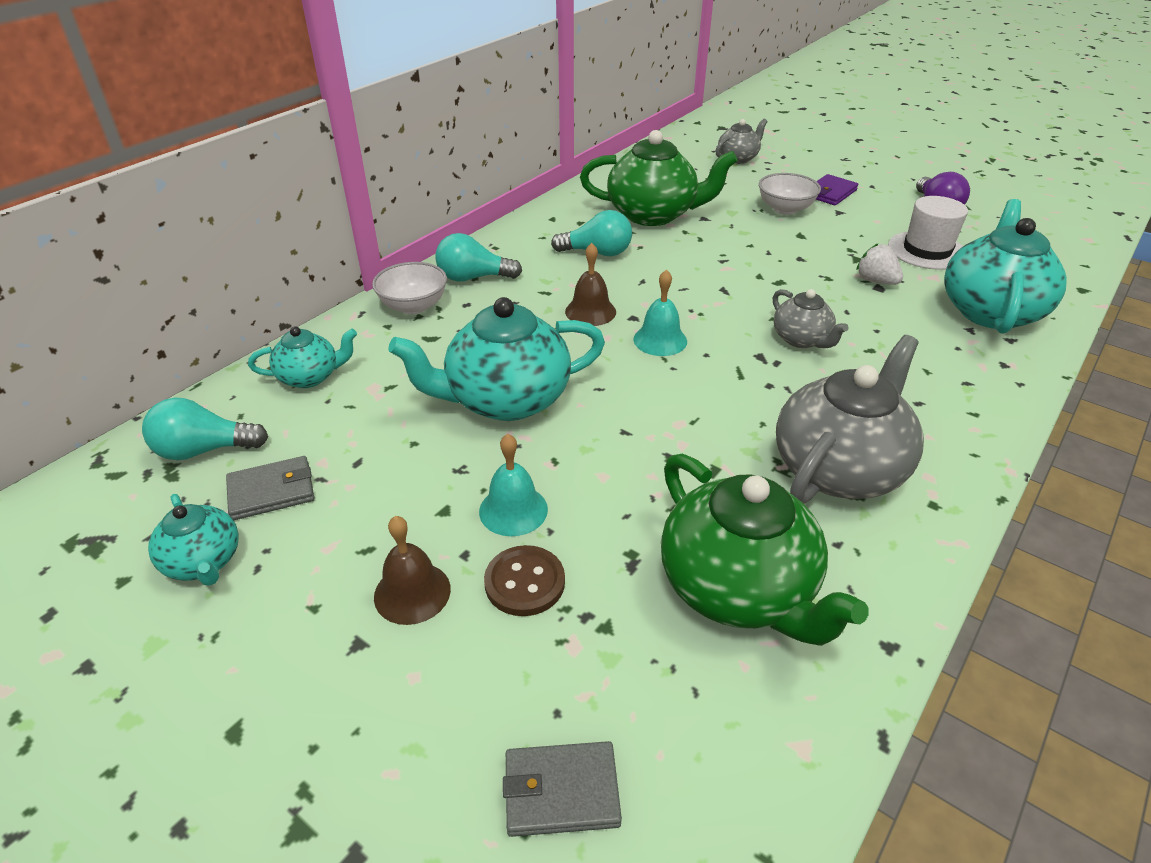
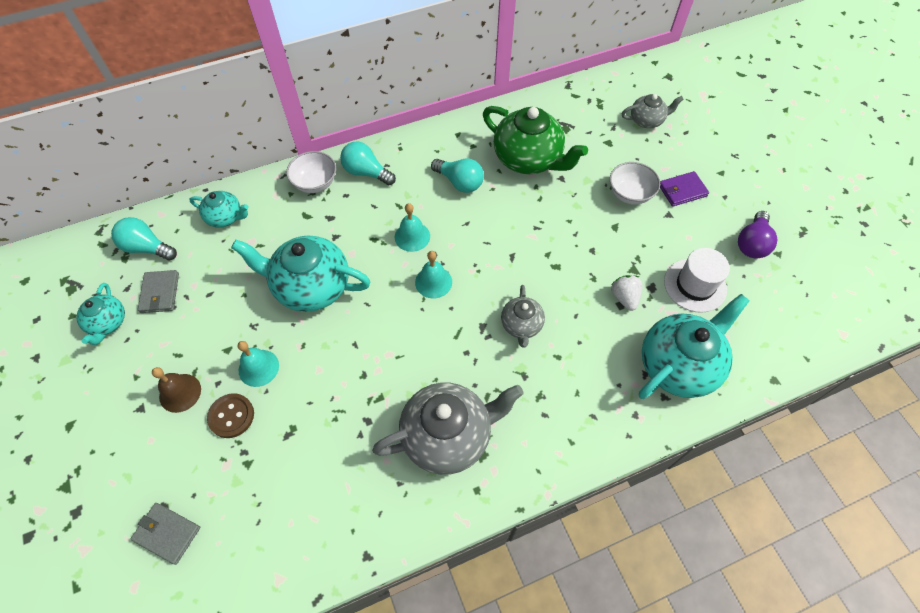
camera: 30 degrees right, 20 degrees up
(271, 491) = (160, 293): grey wallet -> grey wallet turned 75 degrees clockwise
(590, 311) = (412, 236): brown bell -> turquoise bell
(738, 588) = (325, 479): green teapot -> none

